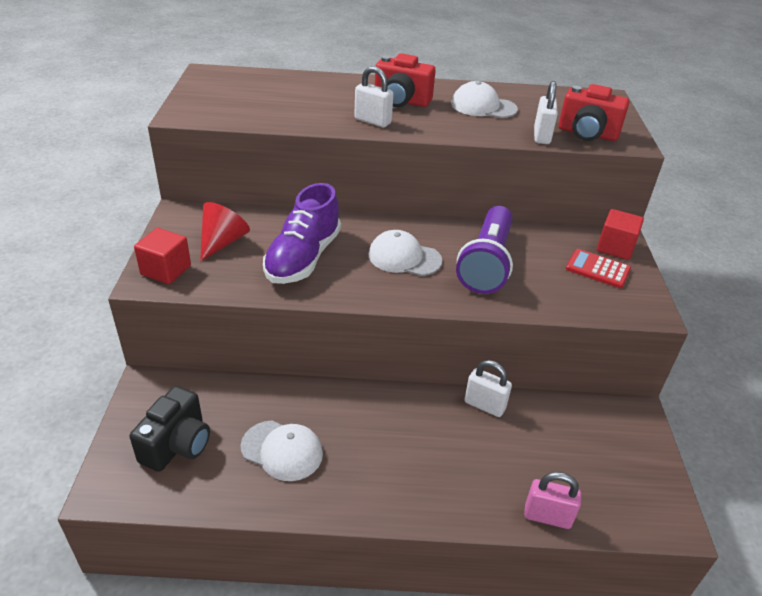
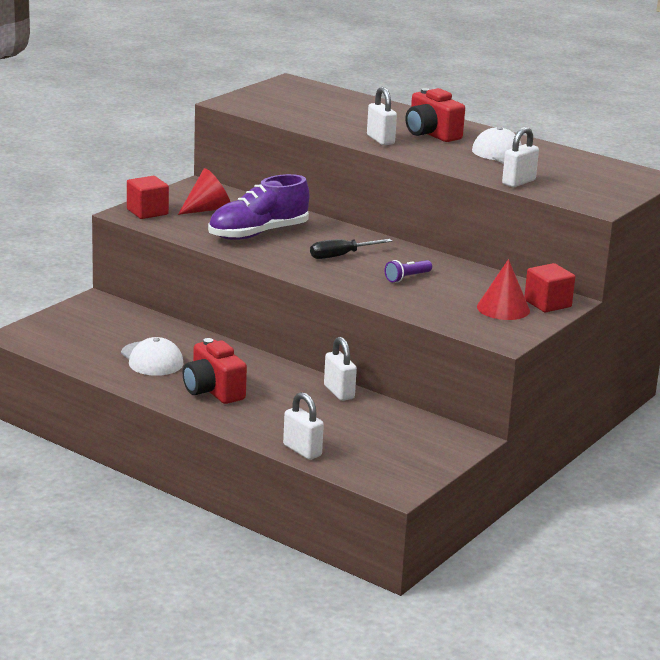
camera: 35 degrees right, 15 degrees down
(177, 445) = (84, 333): black camera -> none
(404, 258) = (341, 256): white cap -> black screwdriver
(487, 263) = (407, 278): purple flashlight -> purple flashlight, size x0.43
(547, 516) = (302, 450): pink padlock -> white padlock
(587, 134) = (568, 191): red camera -> red camera (213, 391)
(597, 269) = (503, 308): red calculator -> red cone

